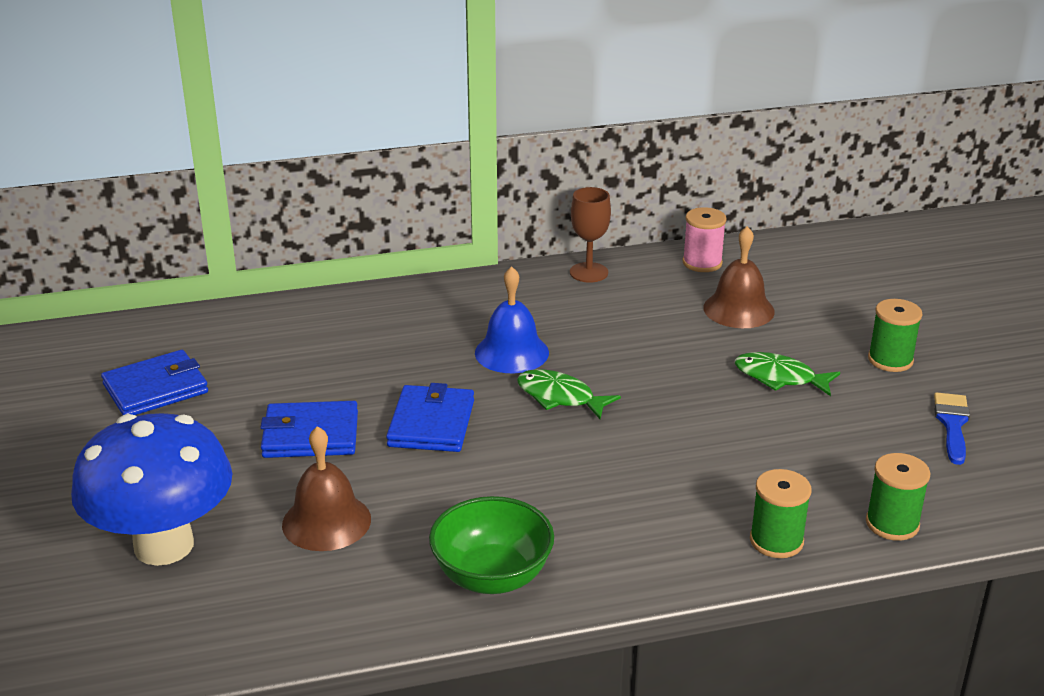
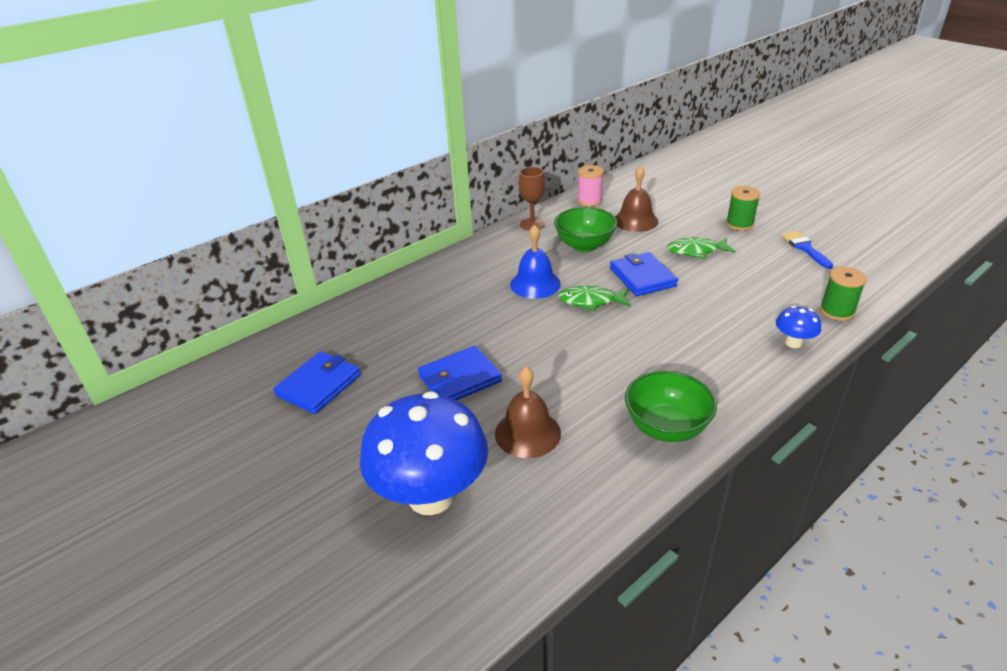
camera: 25 degrees left, 5 degrees up
(431, 423) = (530, 344): blue wallet -> blue wallet (642, 277)
(629, 322) = (584, 245): none -> green bowl
(776, 541) = (793, 343): green spool -> blue mushroom

